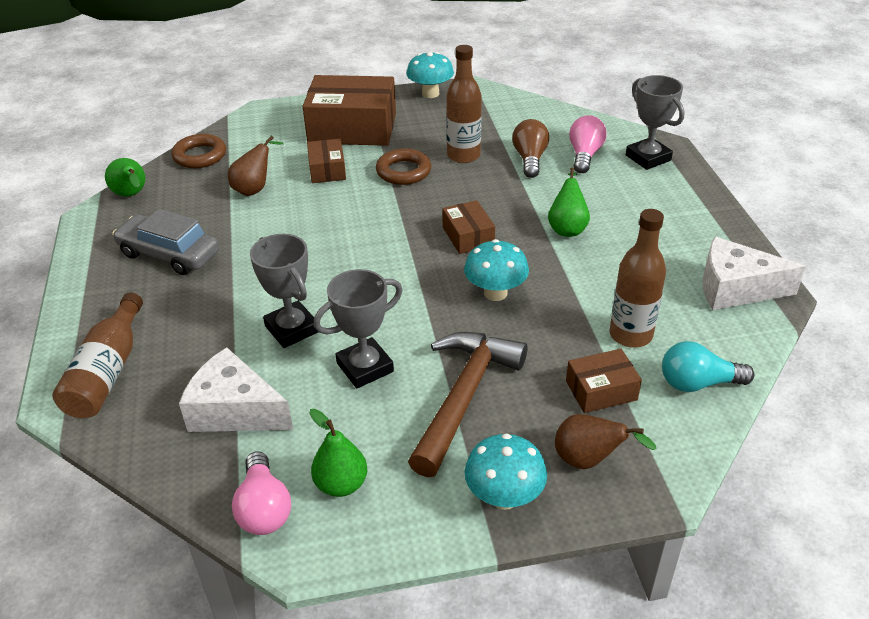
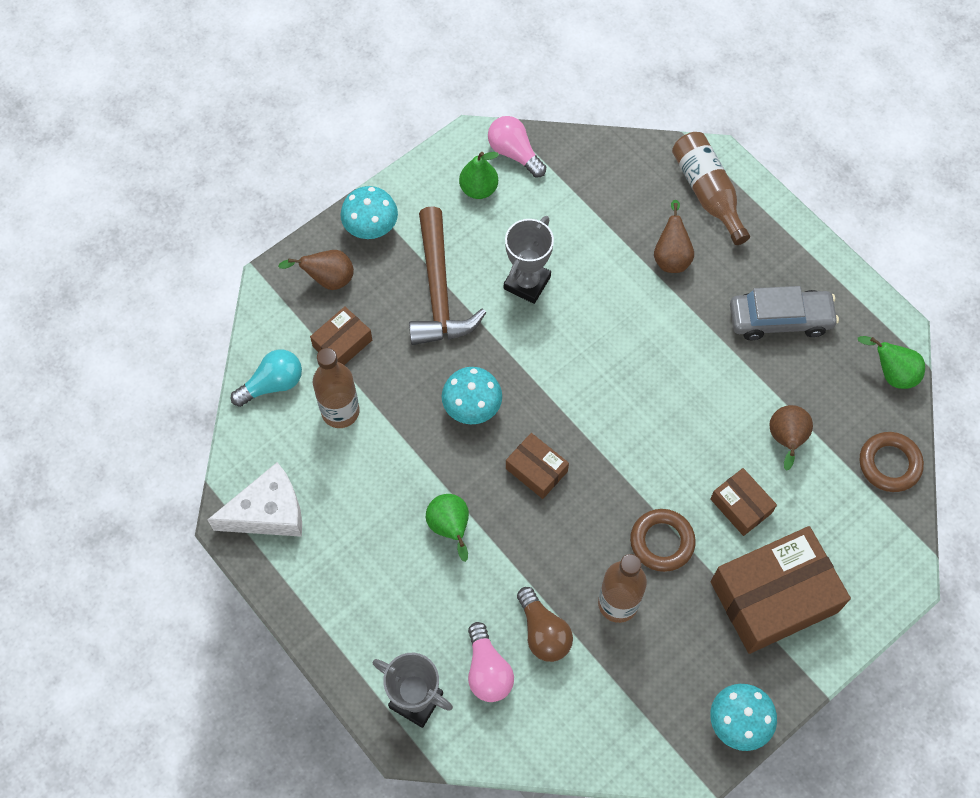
camera: 150 degrees right, 25 degrees up
(205, 333) = (671, 256): none -> brown pear
(235, 410) = (590, 206): white cheese -> none
(292, 329) = (609, 291): grey trophy -> none

